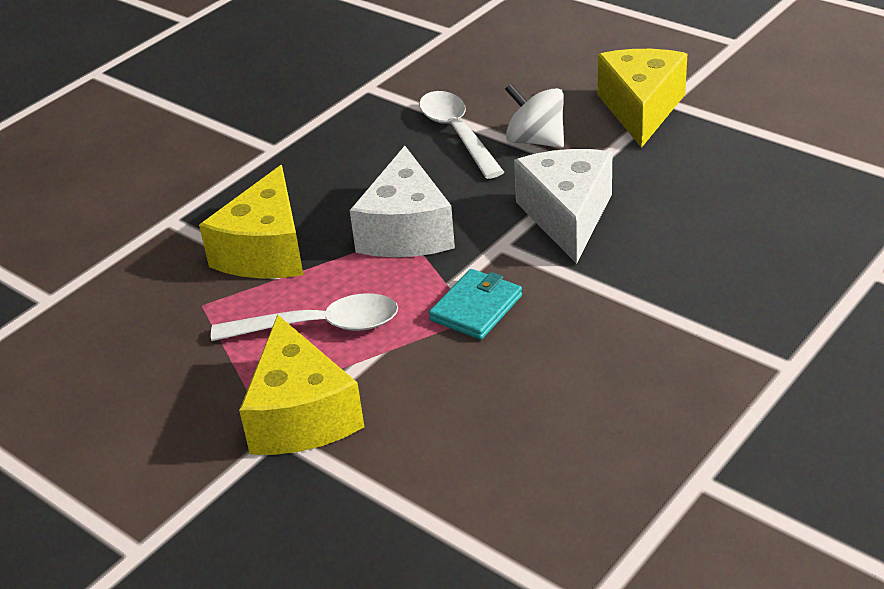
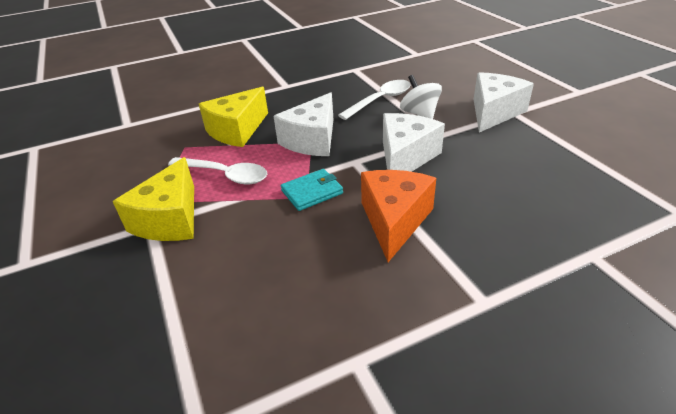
camera: 25 degrees right, 0 degrees up
(457, 134) = (380, 100): white spoon -> white spoon turned 45 degrees clockwise
(619, 309) = (394, 221): none -> orange cheese
(641, 109) = (494, 112): yellow cheese -> white cheese

